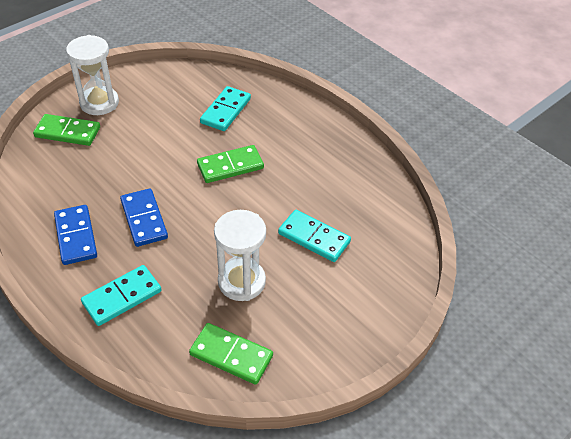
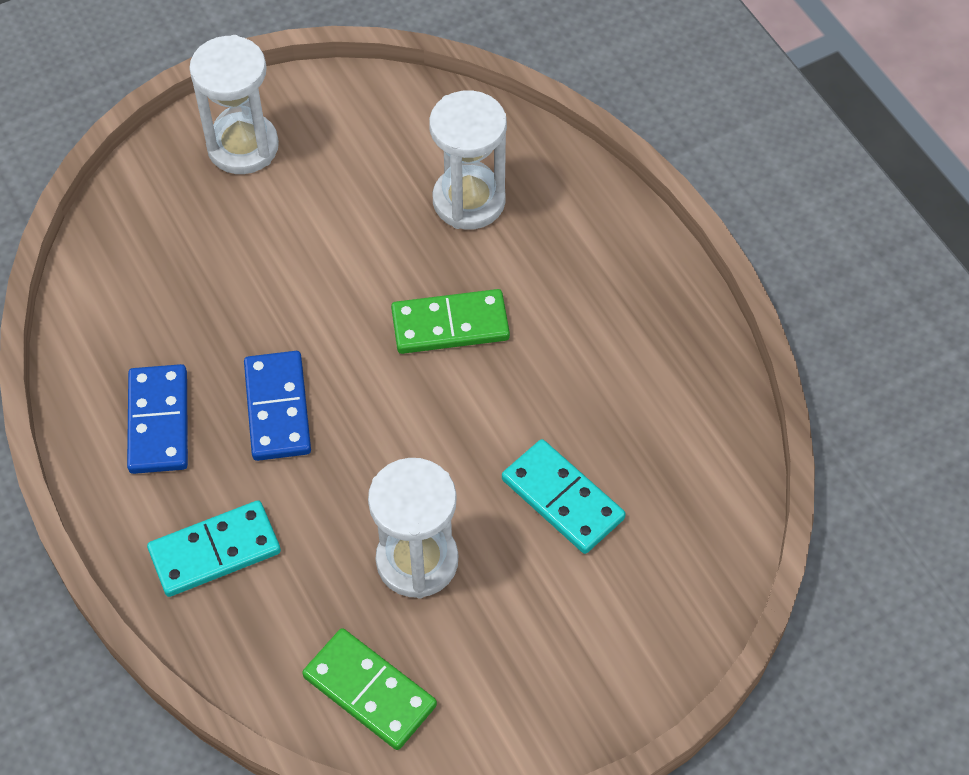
camera: 15 degrees right, 10 degrees up
(68, 132) = (177, 203): green domino -> none
(225, 111) = (469, 201): turquoise domino -> white hourglass

